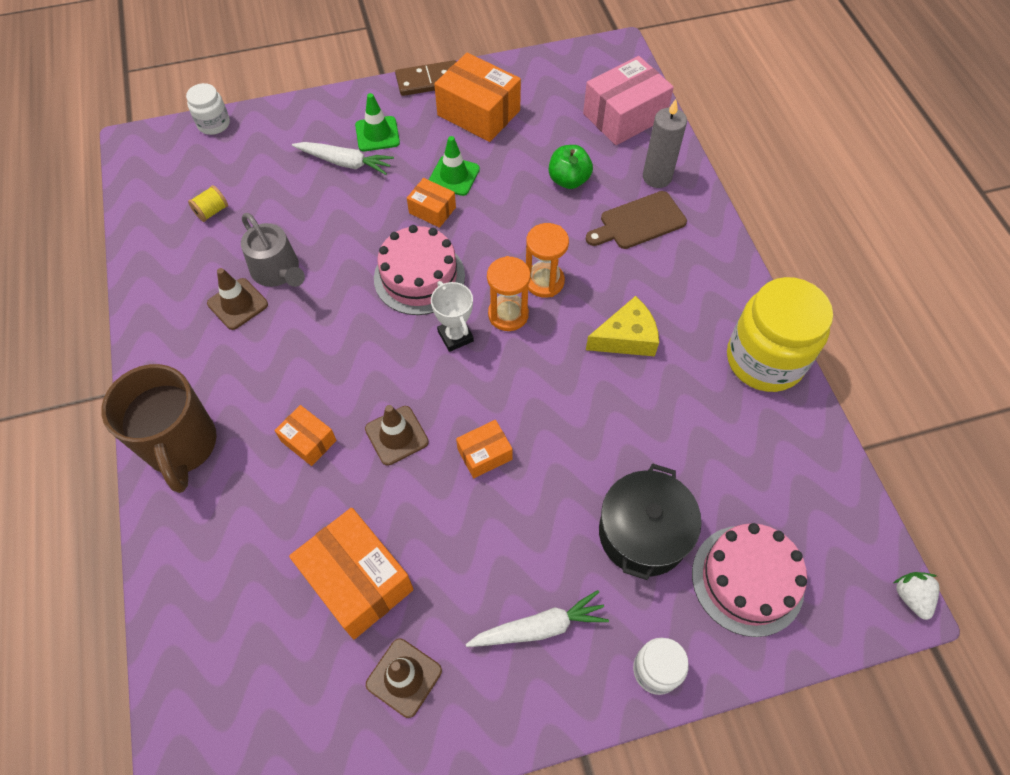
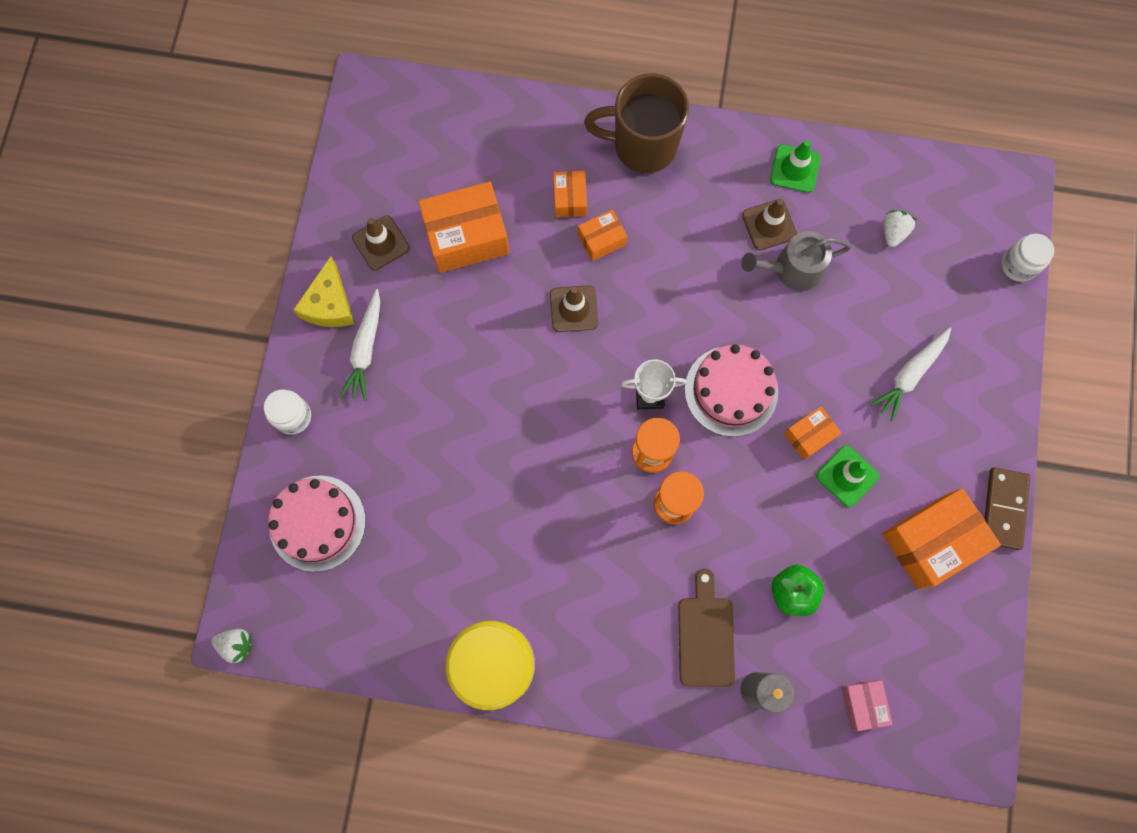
camera: 115 degrees right, 15 degrees up
(212, 211) = (893, 232): yellow spool -> white strawberry
(377, 134) = (939, 422): green traffic cone -> green traffic cone (795, 169)
(484, 454) = (522, 371): orange box -> orange box (570, 199)
(624, 116) = (862, 704): pink box -> pink box, size x0.53
(626, 338) = (577, 548): yellow cheese -> yellow cheese (329, 304)
(643, 533) = (394, 462): black pot -> none

